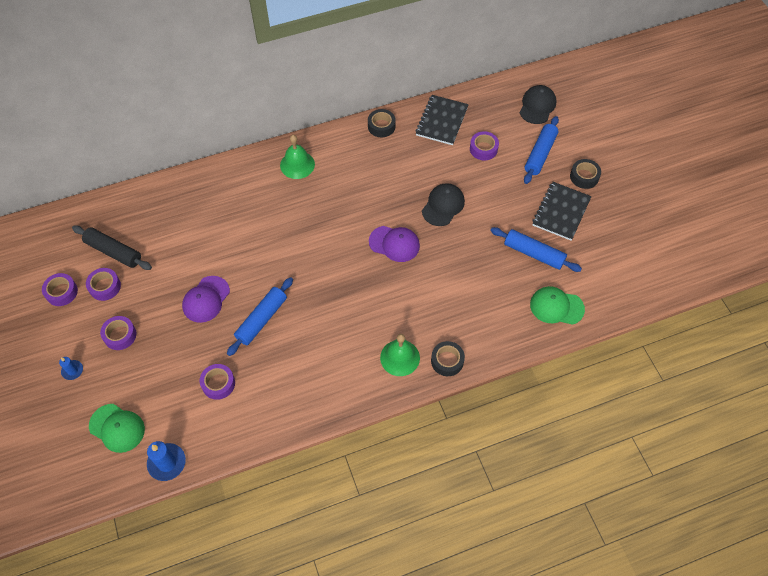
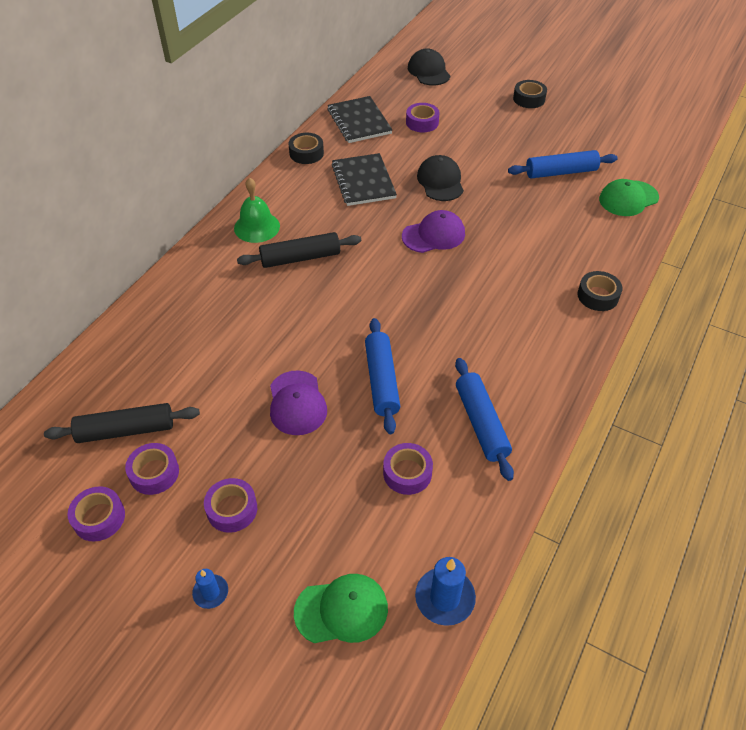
camera: 40 degrees left, 10 degrees down
(300, 205) = (300, 258): none -> black rolling pin
(400, 357) = (555, 321): green bell -> none
(540, 154) = (474, 102): blue rolling pin -> blue rolling pin (481, 423)
(561, 212) = (543, 132): black notebook -> black notebook (363, 181)

